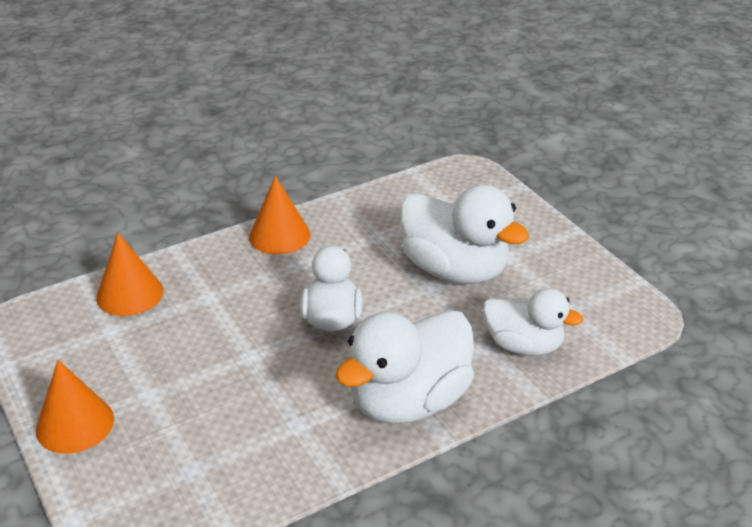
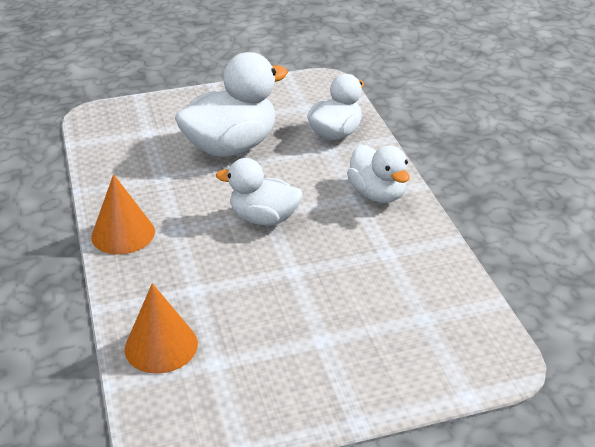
camera: 75 degrees left, 0 degrees up
(75, 424) = (346, 393): orange cone -> none
(409, 401) = (378, 194): white duck -> white duck, size x0.63

